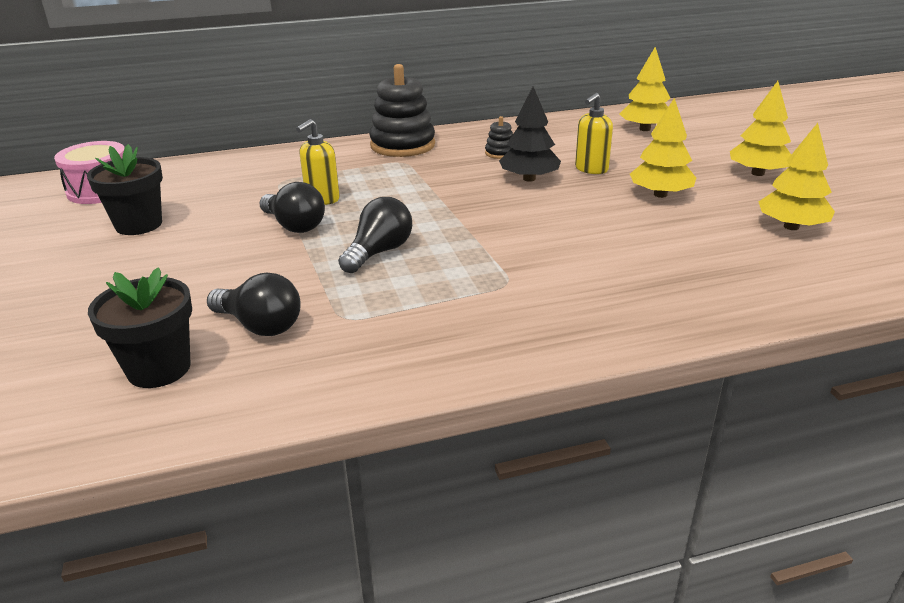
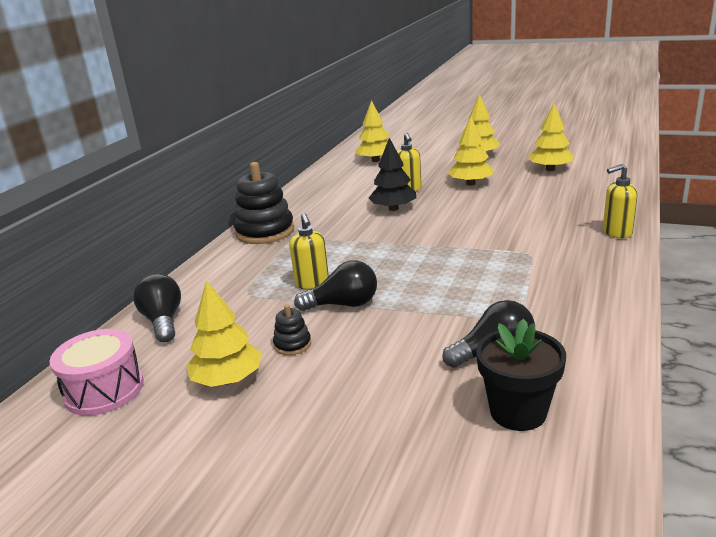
camera: 50 degrees left, 5 degrees down
(139, 225) = (228, 379): black flower pot -> yellow tree
(379, 252) = (434, 283): black light bulb -> black light bulb (163, 321)
(500, 153) = (338, 206): black stacking toy -> black stacking toy (292, 344)
(642, 325) = (616, 232): none -> yellow soap dispenser

